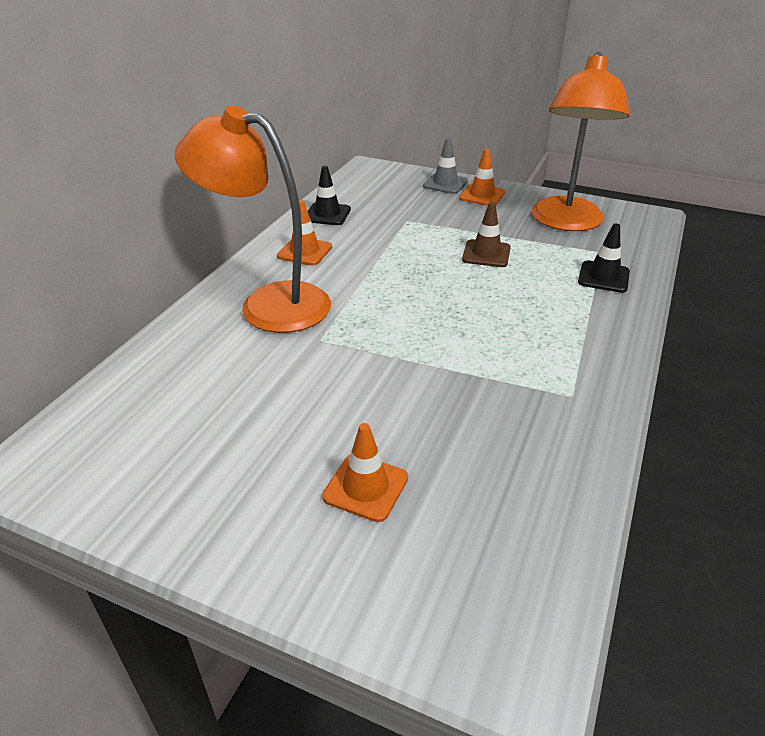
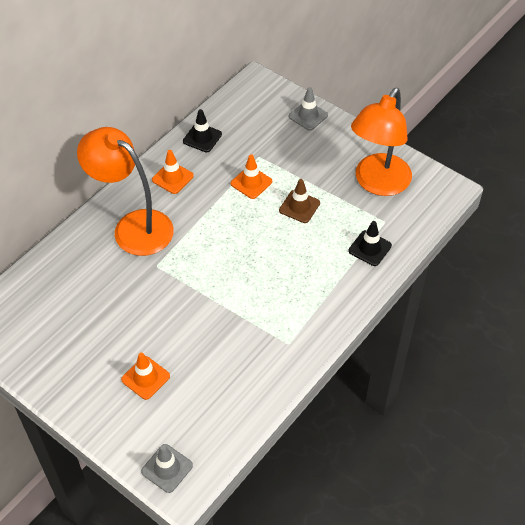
camera: 15 degrees right, 15 degrees up
(478, 638) = (167, 468): none -> grey traffic cone
(482, 195) = (330, 137): orange traffic cone -> orange traffic cone (251, 182)

